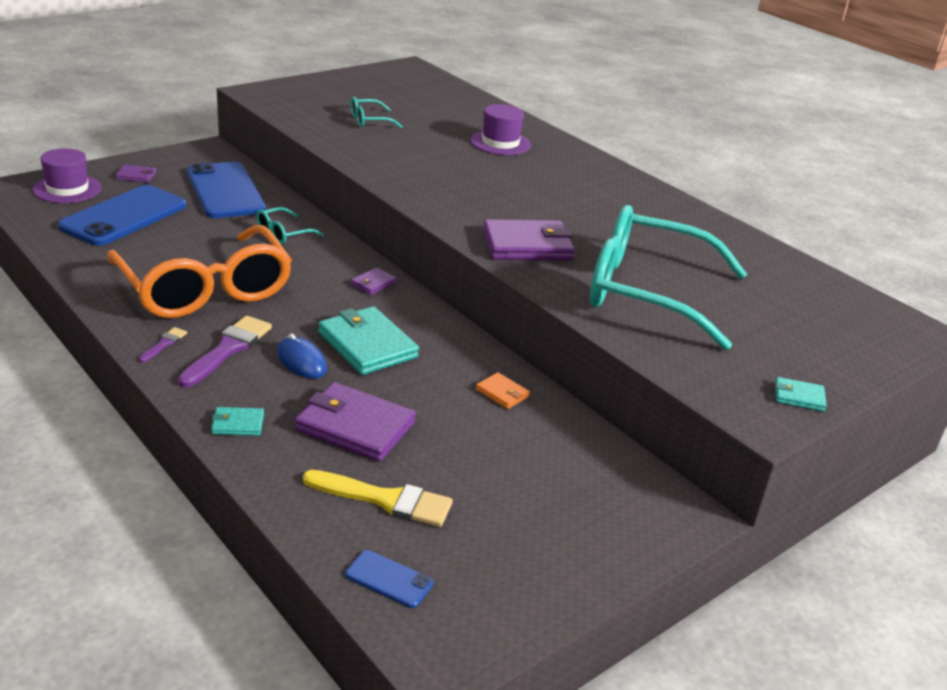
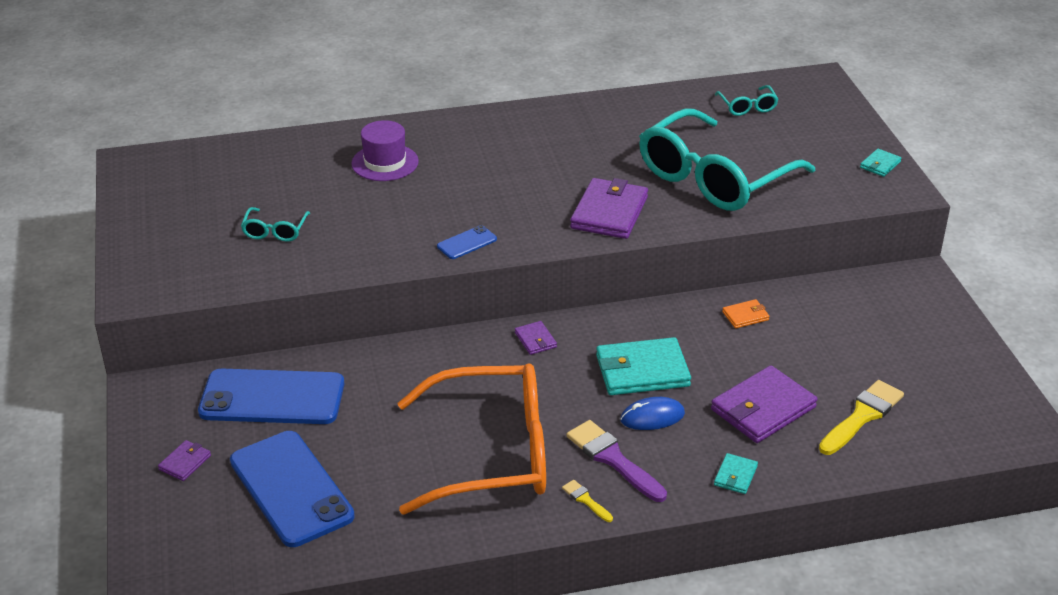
camera: 60 degrees left, 5 degrees up
(67, 189) = (186, 527): purple hat -> none
(164, 344) = (585, 500): purple brush -> yellow brush
(283, 233) = (400, 376): turquoise glasses -> turquoise glasses (747, 107)
(389, 579) = (950, 437): blue phone -> blue phone (467, 243)

